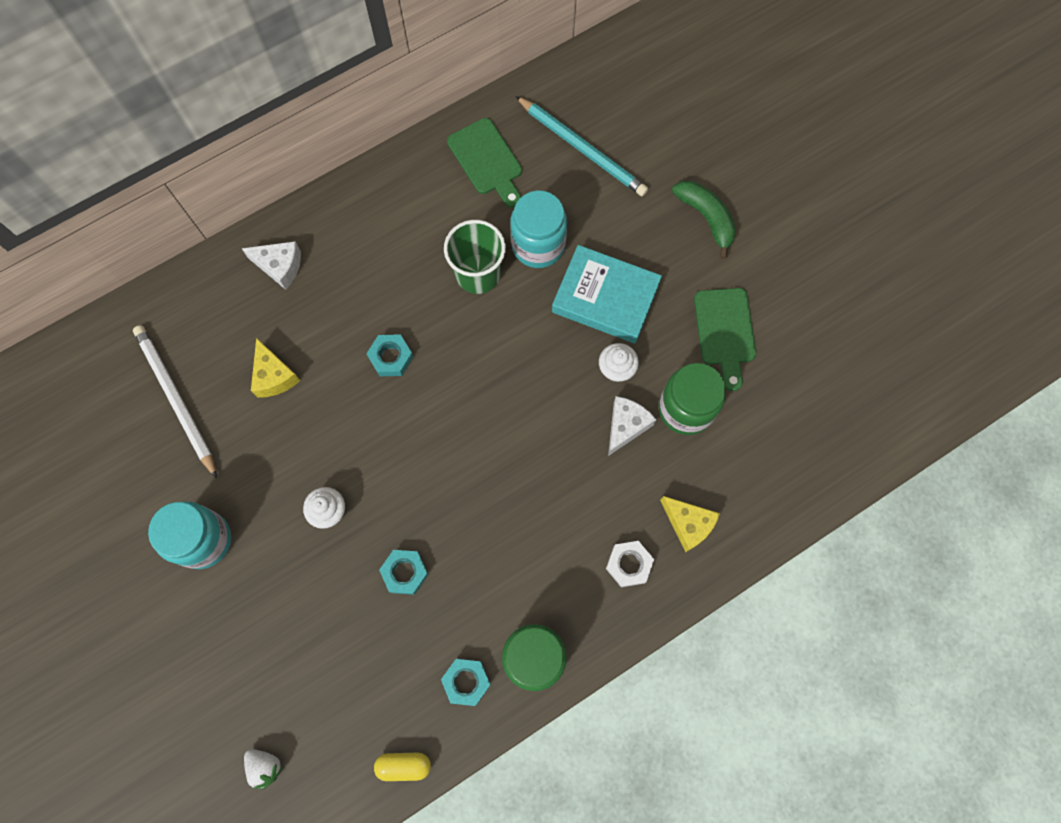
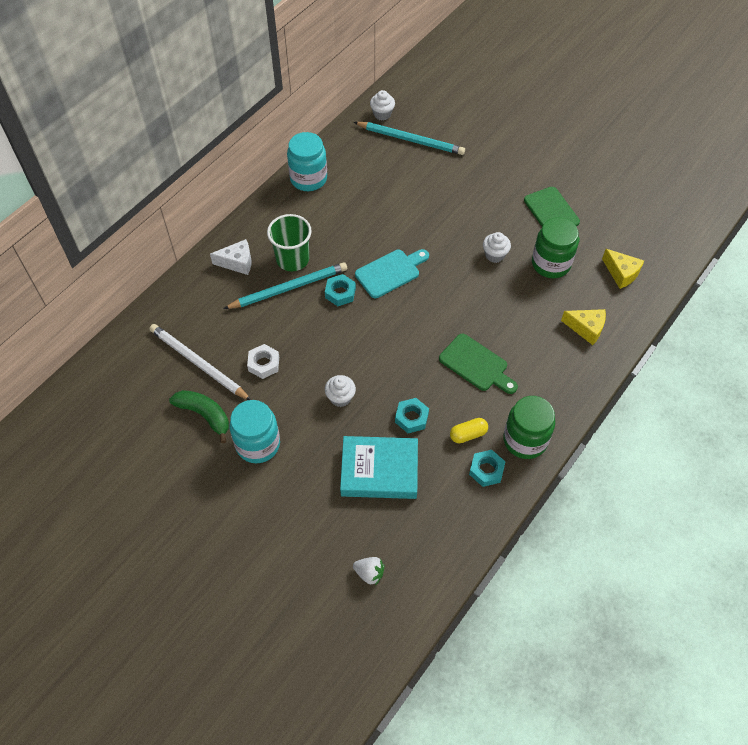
camera: 20 degrees left, 15 degrees down
(274, 376) = (263, 328): yellow cheese -> yellow cheese (621, 273)
(329, 327) = (289, 288): none -> turquoise pencil
(404, 765) = (468, 537): yellow capsule -> yellow capsule (468, 434)
(467, 348) = (390, 272): none -> turquoise cutting board
(478, 273) = (376, 228): green cup -> green cup (292, 259)
(487, 160) = (351, 163): green cutting board -> green cutting board (476, 364)
(538, 245) = (408, 201): turquoise jar -> turquoise jar (308, 179)
(561, 94) = (382, 114): none -> white cupcake
(605, 297) = (467, 217): turquoise book -> turquoise book (379, 470)
(626, 426) = (517, 285): white cheese -> none
(629, 564) = (560, 364): white nut -> white nut (263, 364)
(706, 218) = (509, 156): green banana -> green banana (205, 415)

